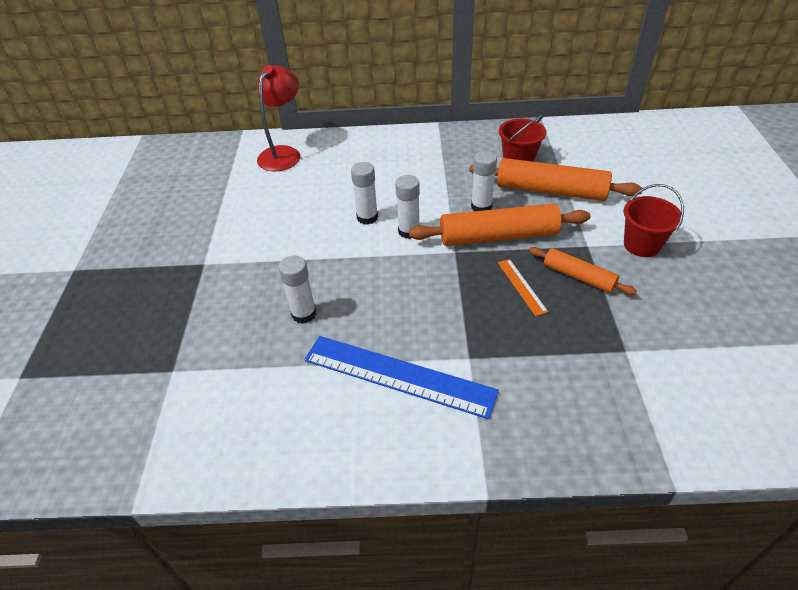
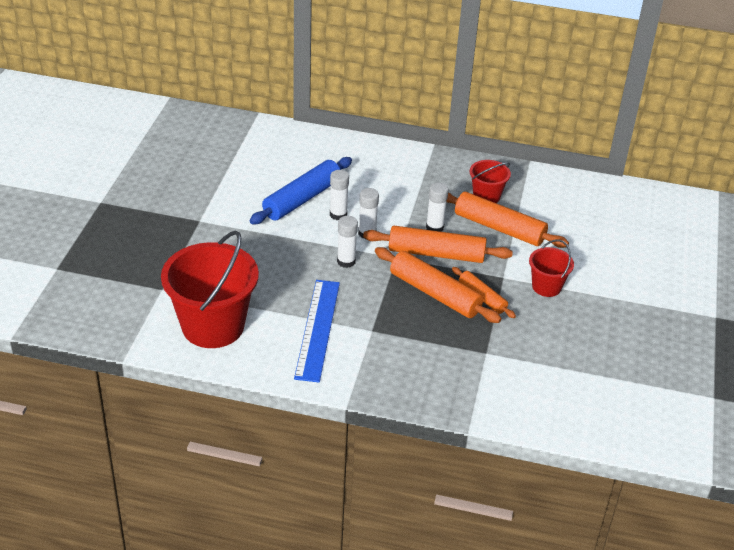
camera: 10 degrees right, 5 degrees down
(255, 410) = (213, 326): none -> red bucket
(283, 153) = (287, 143): red lamp -> none
(304, 314) = (264, 274): white glue stick -> white glue stick (346, 261)
(319, 209) = (302, 199): none -> blue rolling pin
(398, 376) = (317, 329): blue ruler -> blue ruler turned 60 degrees clockwise
(522, 286) = (435, 294): orange ruler -> orange rolling pin

